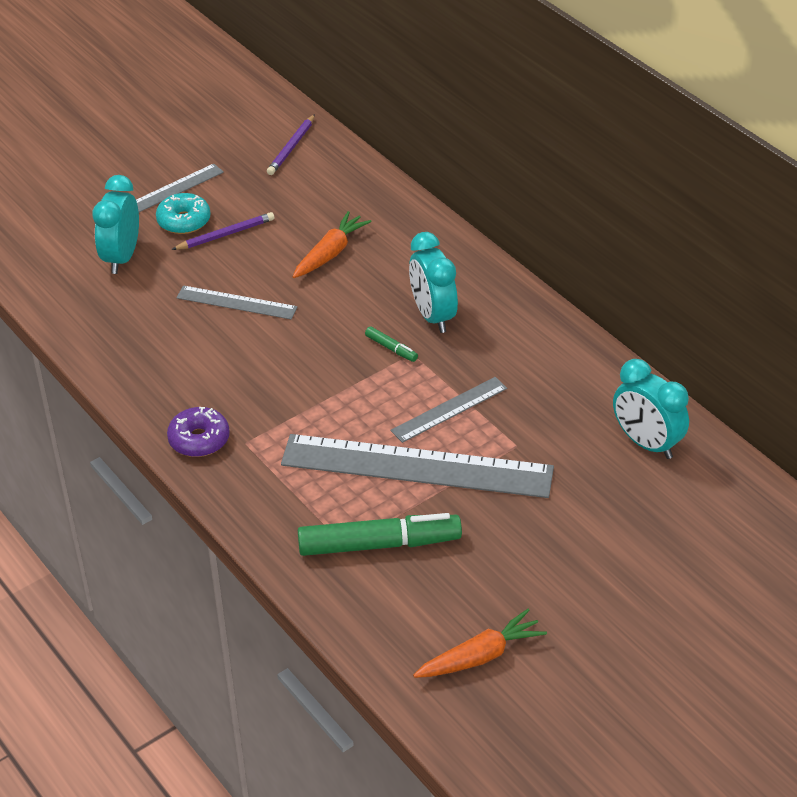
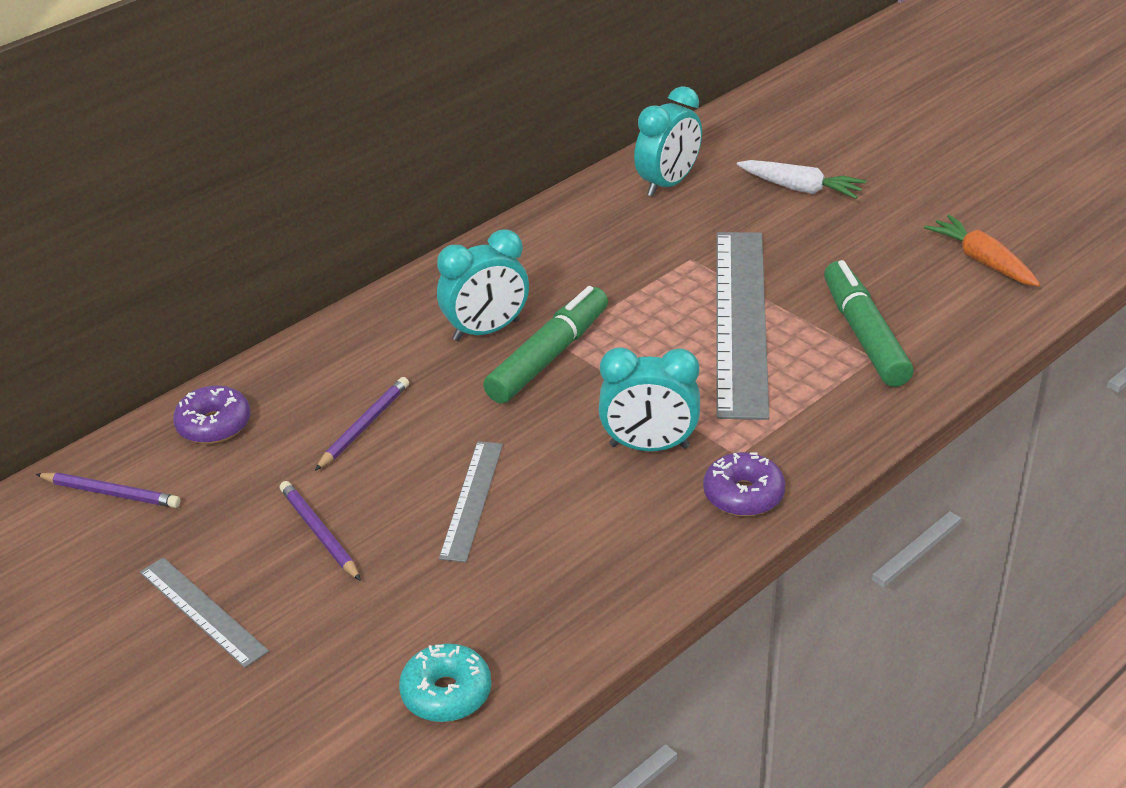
camera: 95 degrees left, 5 degrees down
(122, 257) = (372, 640): turquoise clock -> turquoise clock (649, 446)
(184, 221) = (284, 584): turquoise donut -> turquoise donut (446, 693)
(330, 253) = (365, 426): orange carrot -> purple pencil
(350, 185) = (214, 425): none -> purple donut
(391, 348) = (548, 356): green marker -> green marker, size x2.32
(449, 409) = (645, 306): grey ruler -> none
(629, 539) = (800, 188): none -> white carrot

